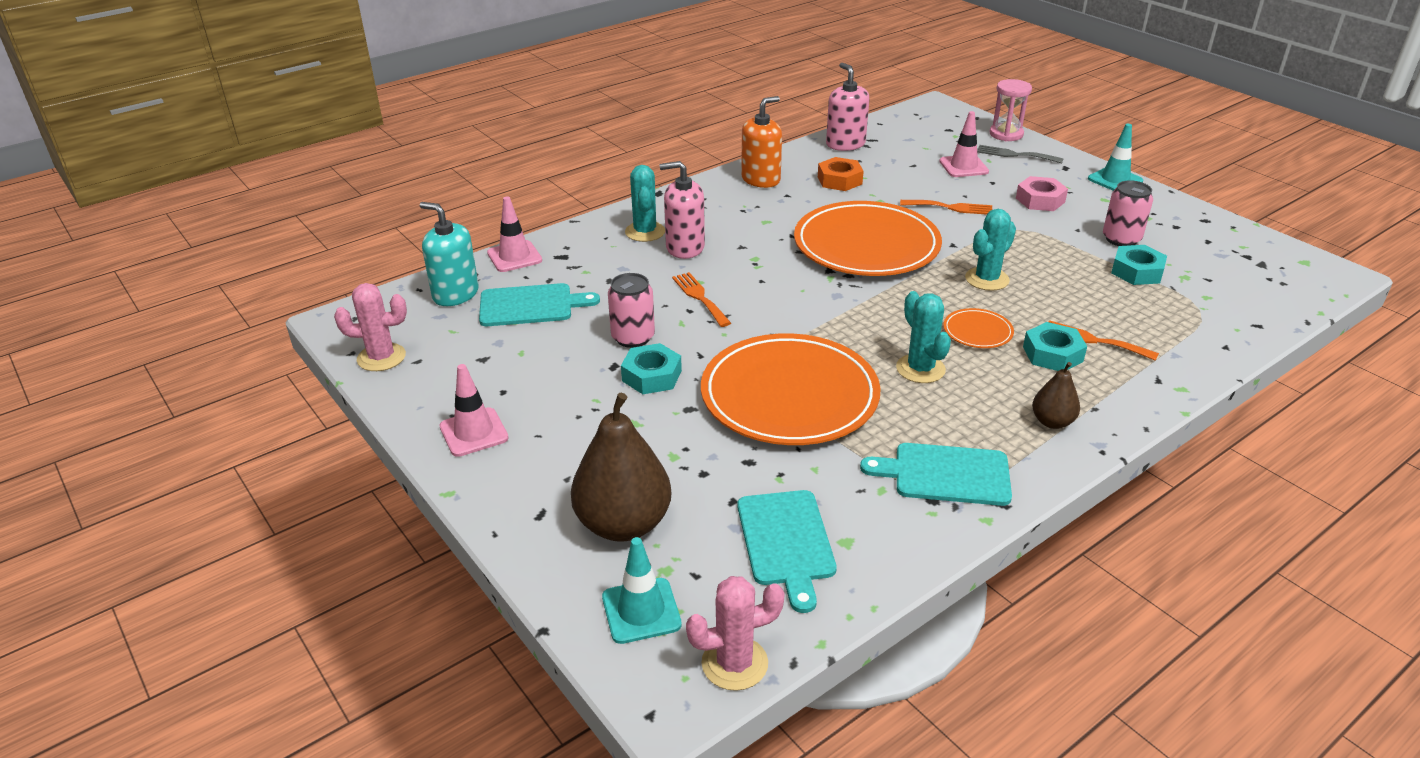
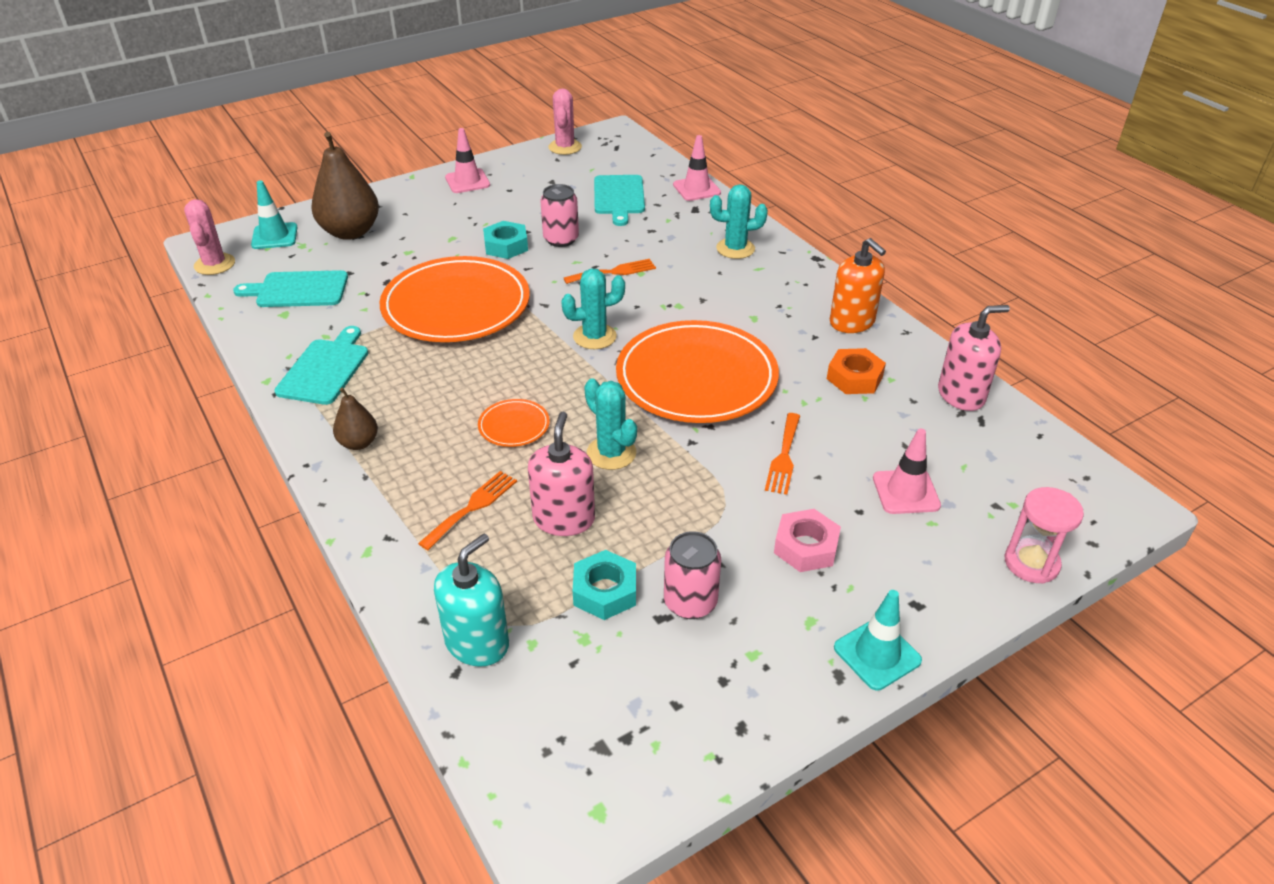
camera: 95 degrees right, 5 degrees up
(455, 294) = (642, 168): turquoise soap dispenser -> turquoise soap dispenser (477, 642)
(685, 247) = (703, 268): pink soap dispenser -> pink soap dispenser (564, 519)
(920, 369) = (466, 379): turquoise cactus -> turquoise cactus (594, 336)
(1015, 155) = (954, 555): grey fork -> none
(1052, 354) = (459, 469): turquoise nut -> none

